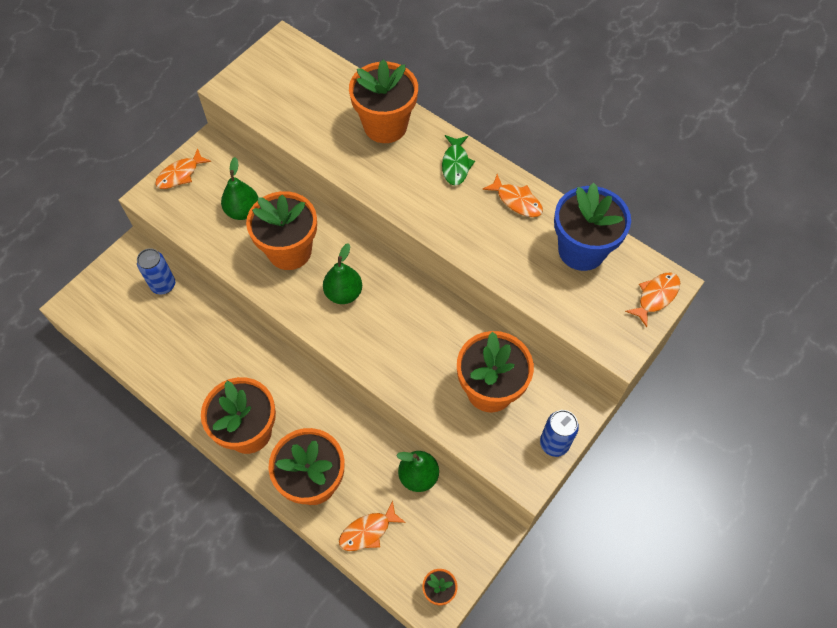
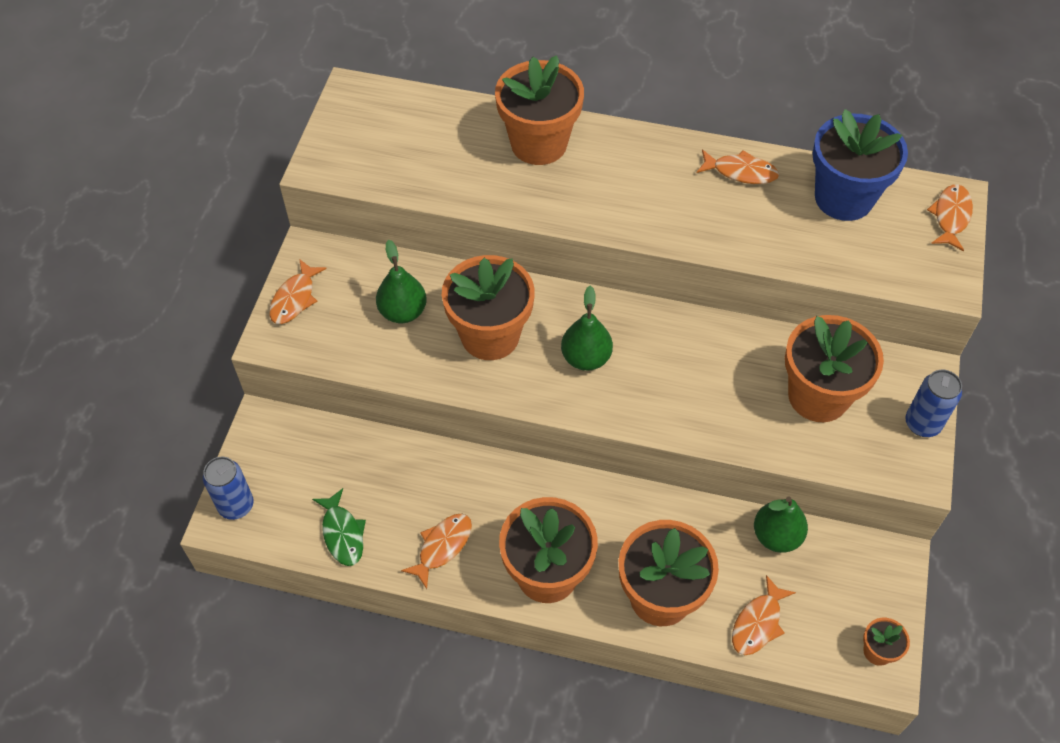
camera: 25 degrees left, 5 degrees down
(163, 285) = (331, 448): blue can -> blue can (236, 505)
(193, 382) = (442, 547): none -> orange fish
(455, 164) = (647, 157): green fish -> green fish (342, 533)

